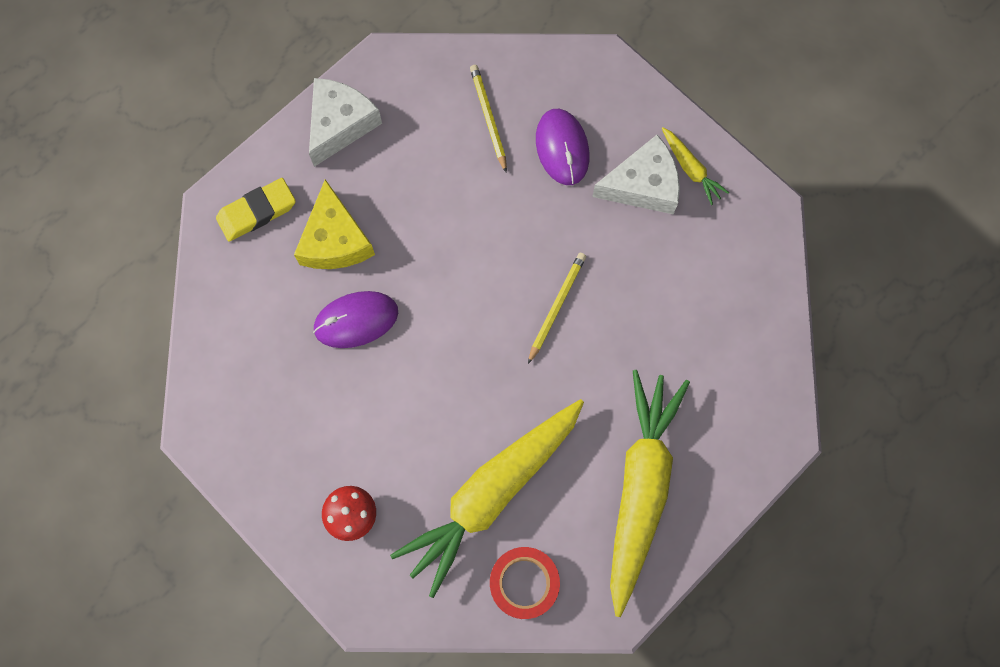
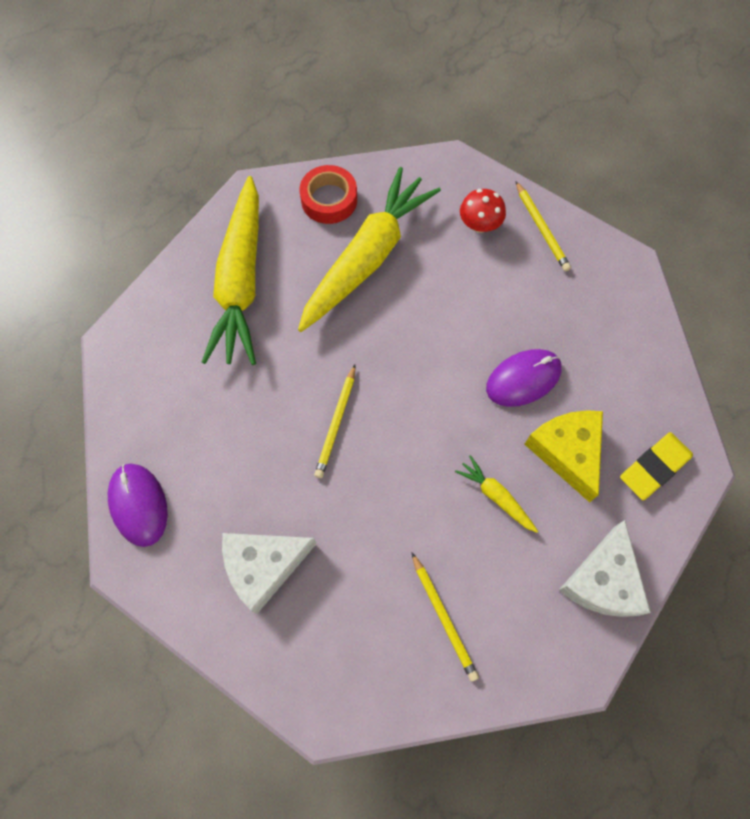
camera: 170 degrees right, 5 degrees down
(282, 497) = (541, 228): none -> yellow pencil
(562, 148) = (356, 595): purple mouse -> purple mouse (138, 505)
(690, 169) = (213, 595): yellow carrot -> yellow carrot (496, 496)

